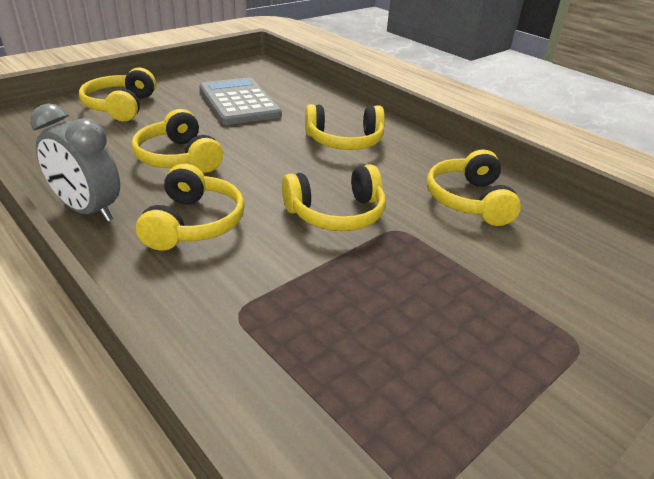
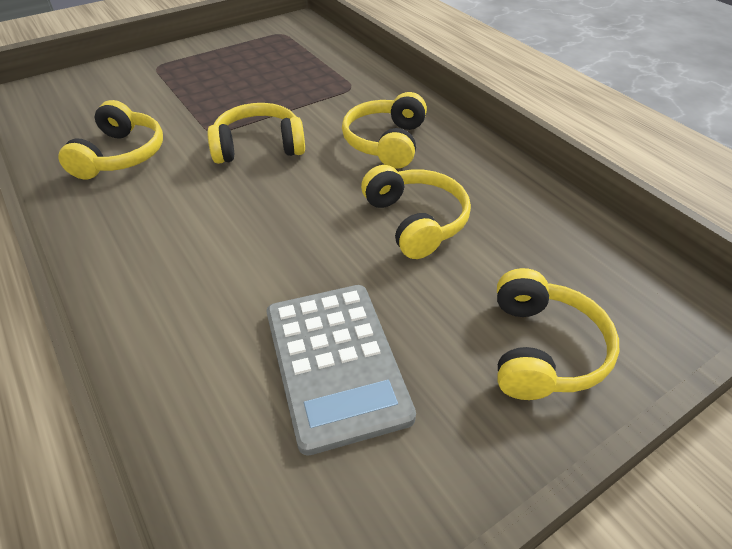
camera: 170 degrees left, 10 degrees up
(88, 210) = (482, 157): grey clock -> none
(344, 141) = (196, 248): yellow headphones -> none

